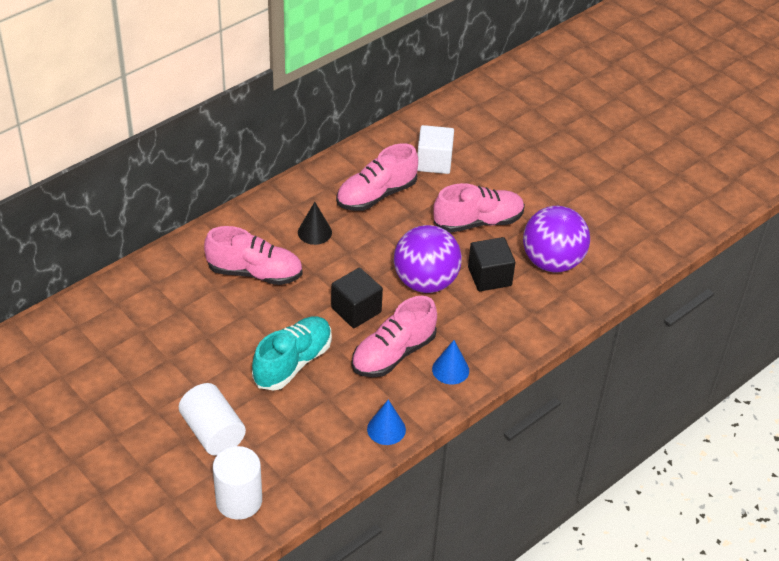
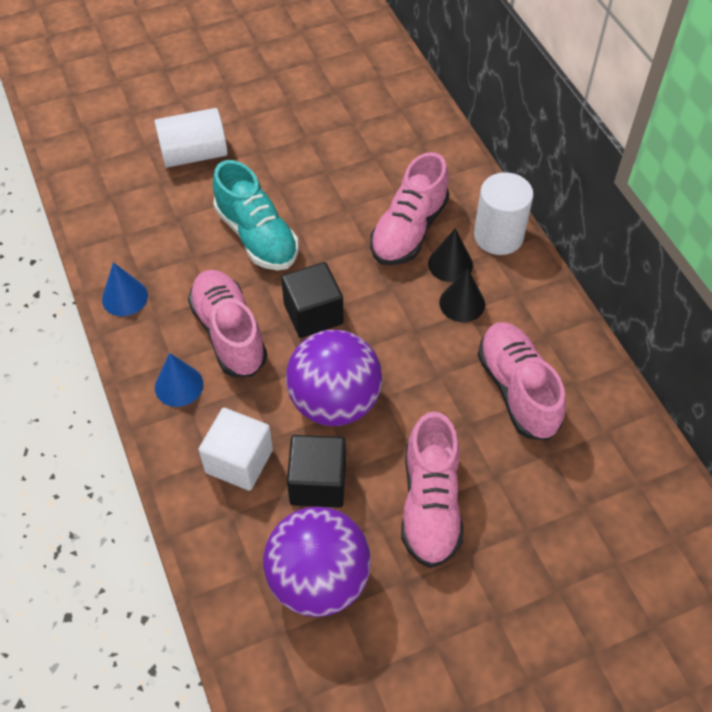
camera: 110 degrees right, 10 degrees up
(239, 500) = (102, 159): white cylinder -> white cylinder (498, 236)
(280, 244) = (450, 264): none -> black cone
(434, 162) = (575, 485): white cube -> white cube (239, 461)

